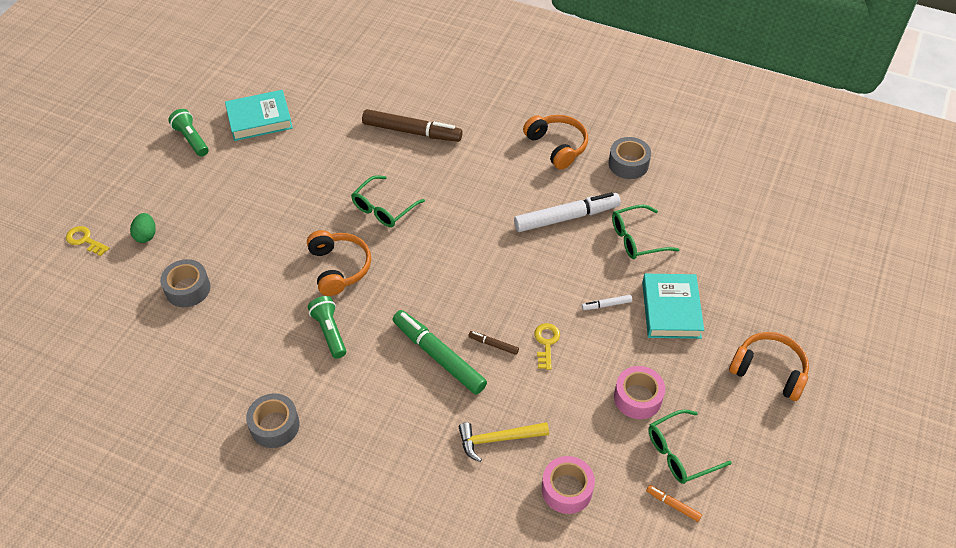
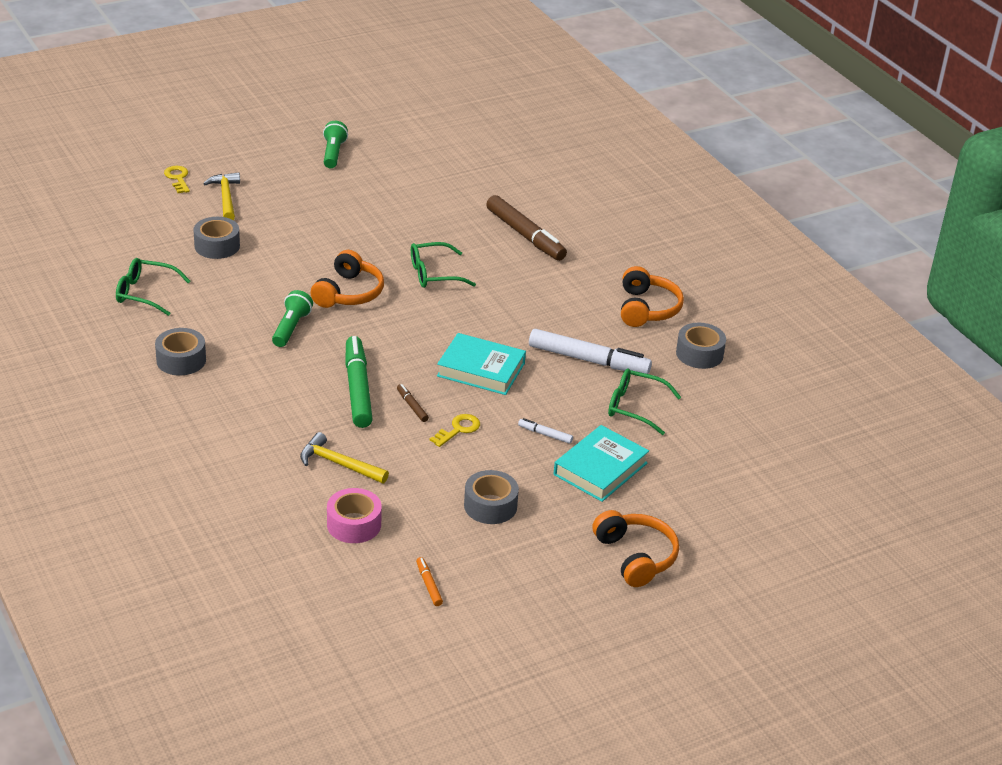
camera: 35 degrees right, 15 degrees down
(146, 235) = (225, 197): green egg -> yellow hammer
(259, 119) = (404, 166): turquoise book -> turquoise book (481, 370)
(637, 398) = (490, 506): pink tape -> grey tape
(680, 453) = (479, 559): green glasses -> green glasses (145, 293)

